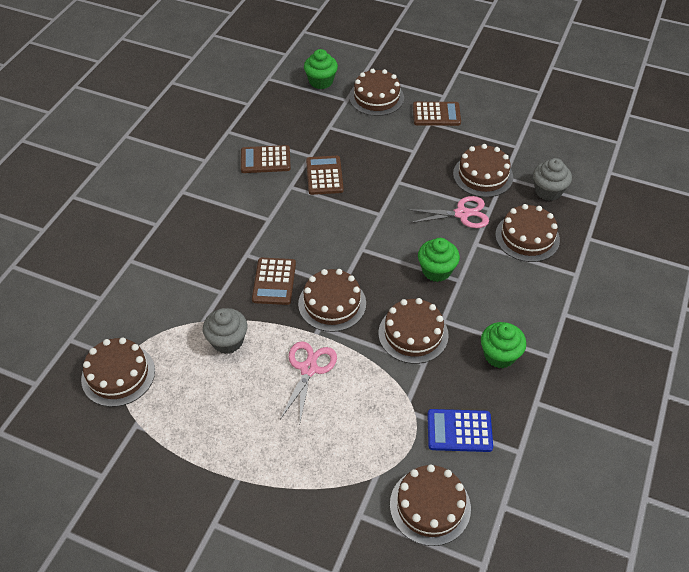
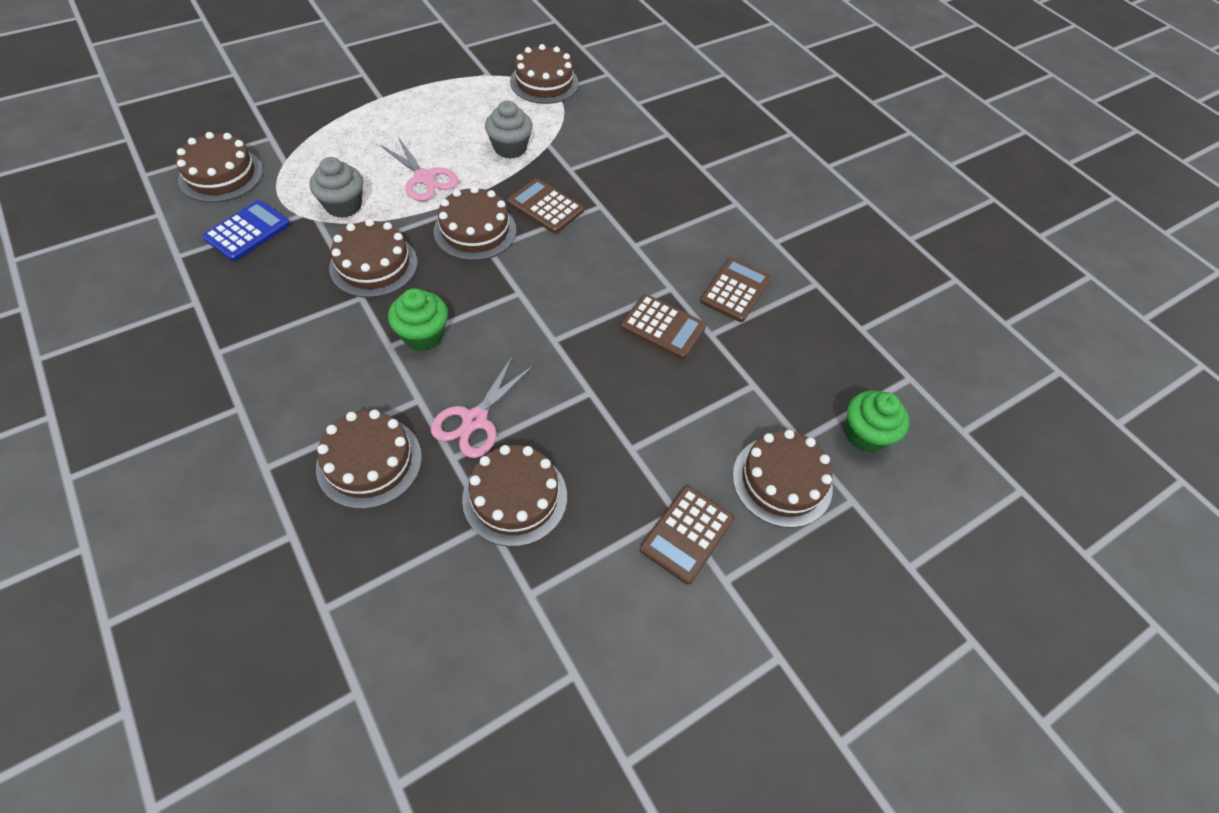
camera: 120 degrees right, 5 degrees up
(499, 355) = (271, 312): green cupcake -> none
(548, 191) = (411, 558): grey cupcake -> grey cupcake (343, 205)

